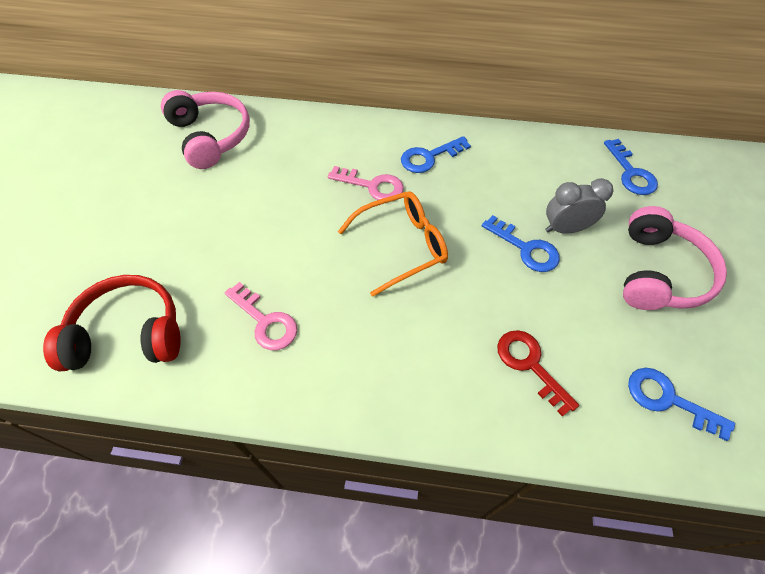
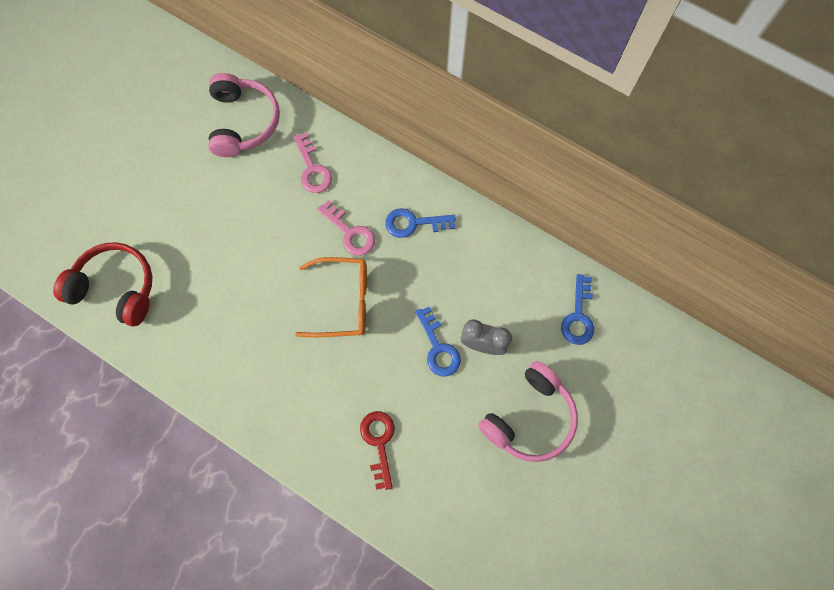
camera: 25 degrees right, 15 degrees up
(265, 321) = (212, 321): pink key -> pink key (312, 169)
(668, 400) = (459, 514): blue key -> none

